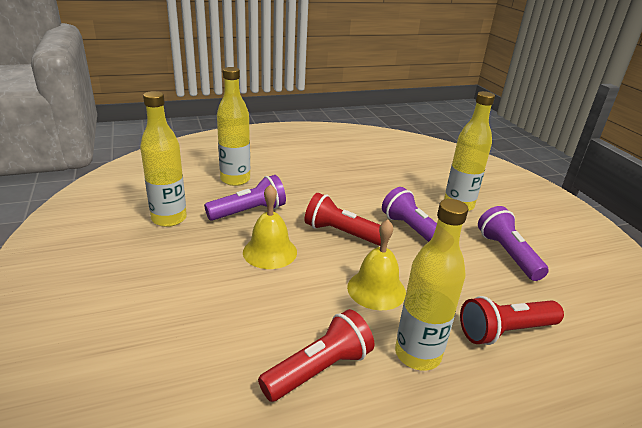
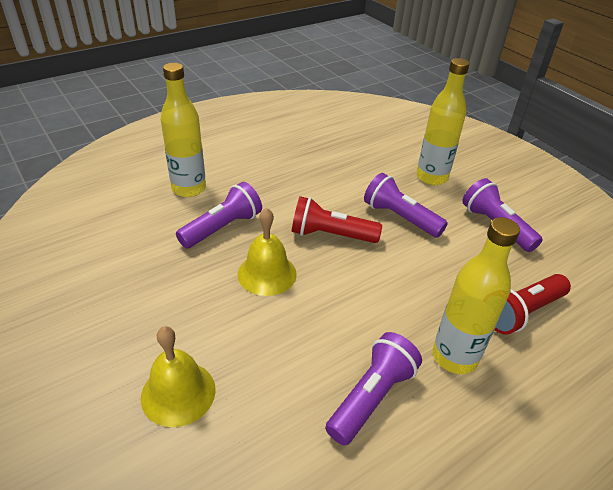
camera: 15 degrees left, 10 degrees up
(169, 219) = (137, 255): yellow bottle -> none
(319, 369) = (371, 397): red flashlight -> purple flashlight
(376, 289) = (390, 294): yellow bell -> yellow bell (178, 393)

